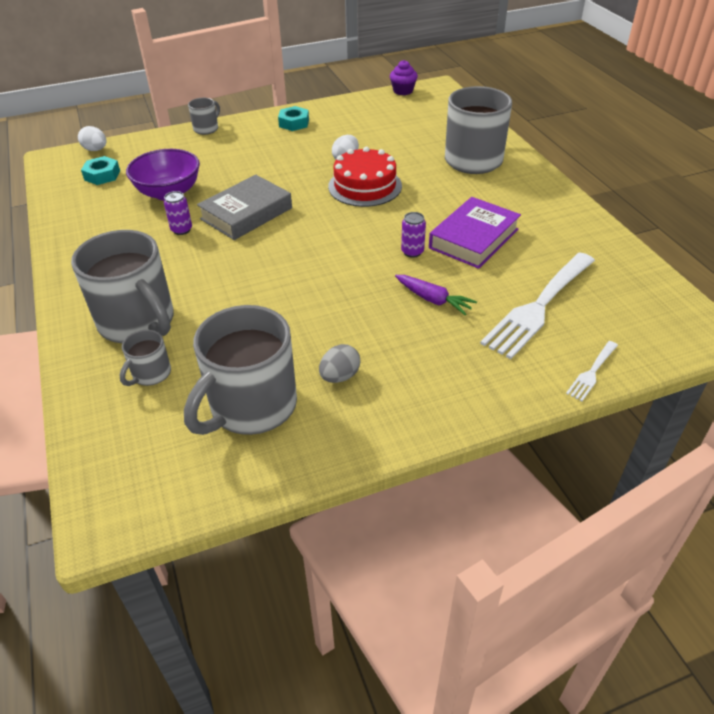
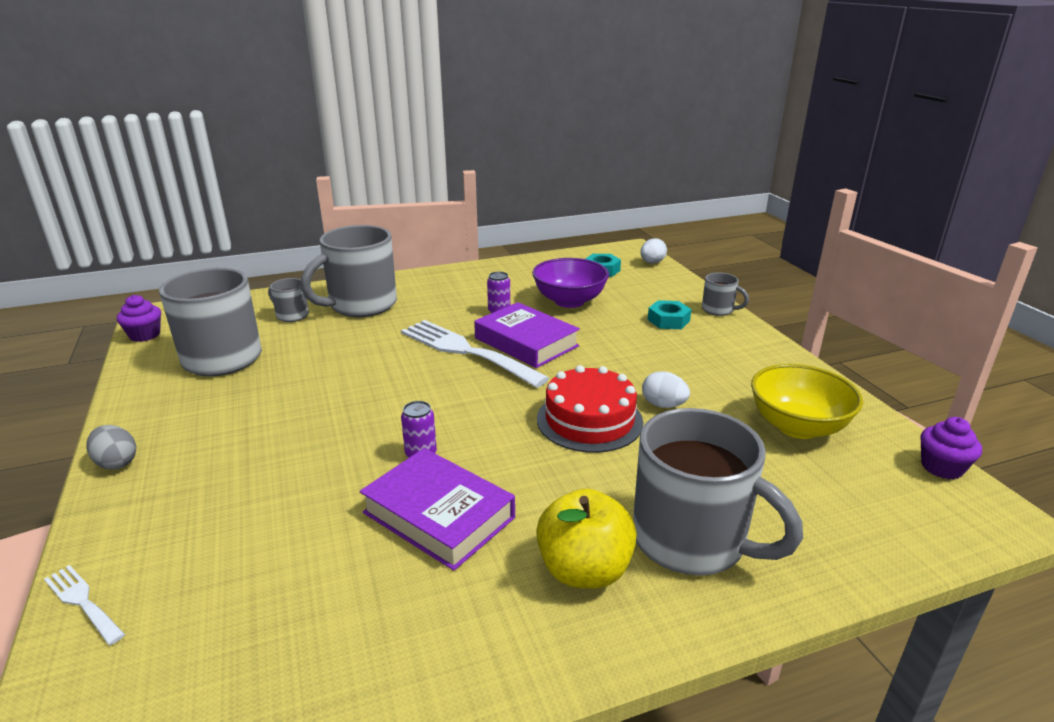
camera: 90 degrees right, 15 degrees down
(176, 505) = (145, 335): none -> purple cupcake
(246, 213) = (526, 342): grey book -> purple book
(294, 123) = (759, 364): turquoise nut -> turquoise nut (668, 320)
(340, 376) = (226, 400): grey egg -> grey egg (116, 463)
(368, 120) = (797, 426): none -> yellow bowl
(433, 300) = (313, 466): purple carrot -> none
(505, 190) = (584, 570): none -> yellow apple
(538, 307) = (248, 566): white fork -> white fork (466, 351)

